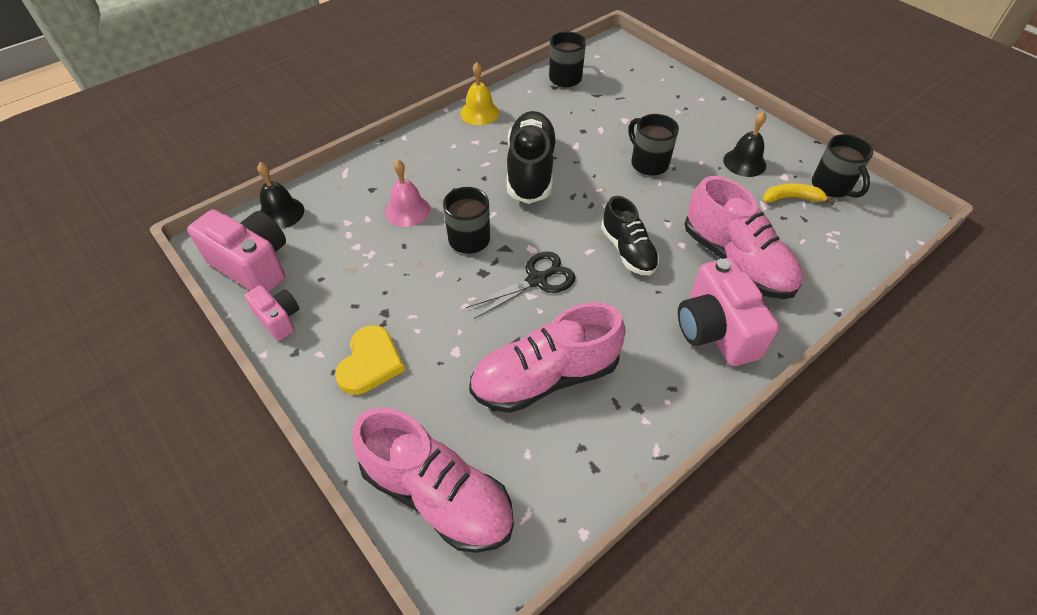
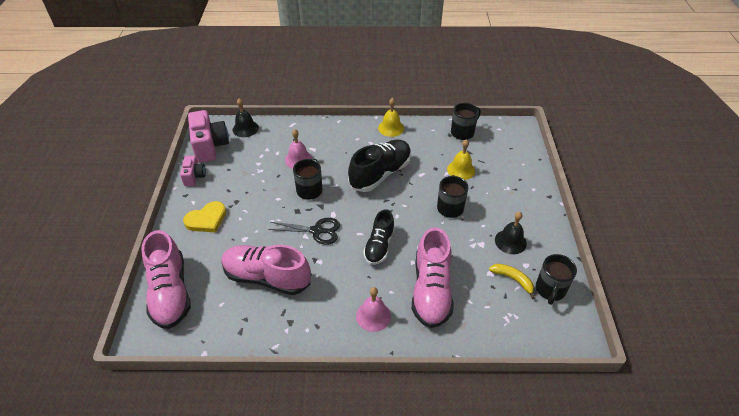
camera: 40 degrees right, 5 degrees down
(611, 118) = (461, 170): none -> yellow bell
(715, 330) = (373, 316): pink camera -> pink bell

